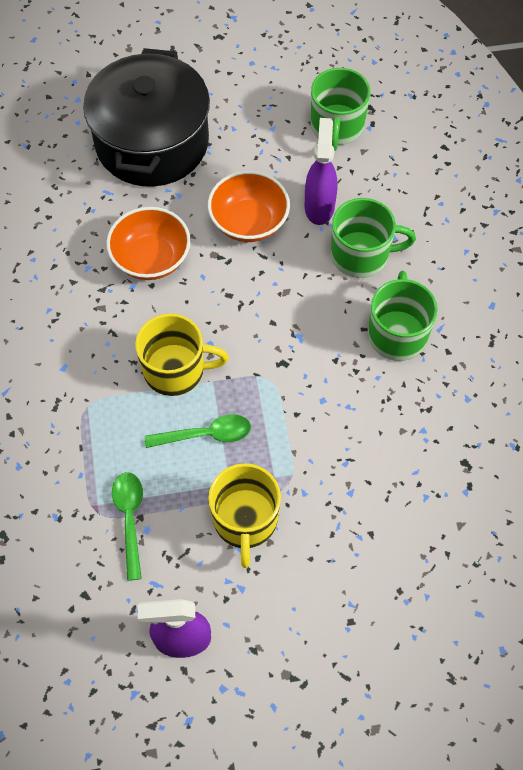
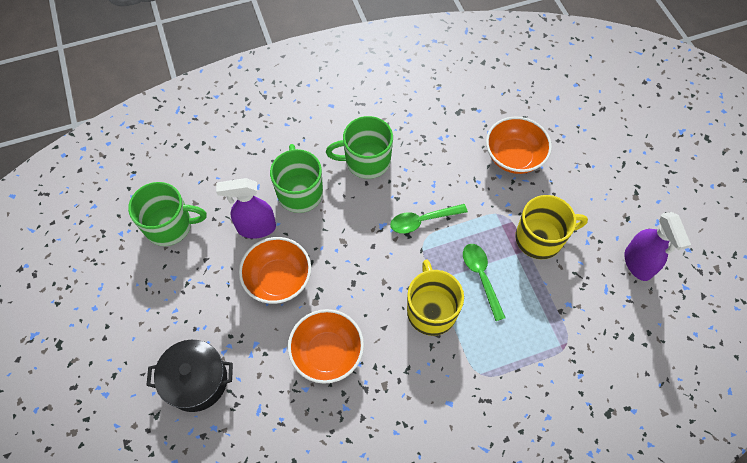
camera: 100 degrees left, 0 degrees up
(130, 519) = (564, 318): green spoon -> green spoon (423, 220)
(152, 143) = (196, 381): black pot -> black pot, size x0.57
(378, 520) = (513, 157): none -> orange bowl

